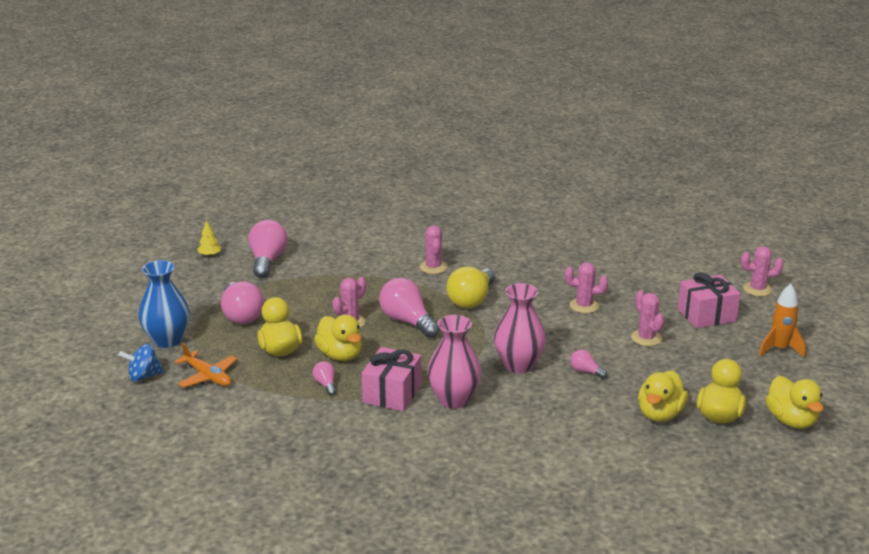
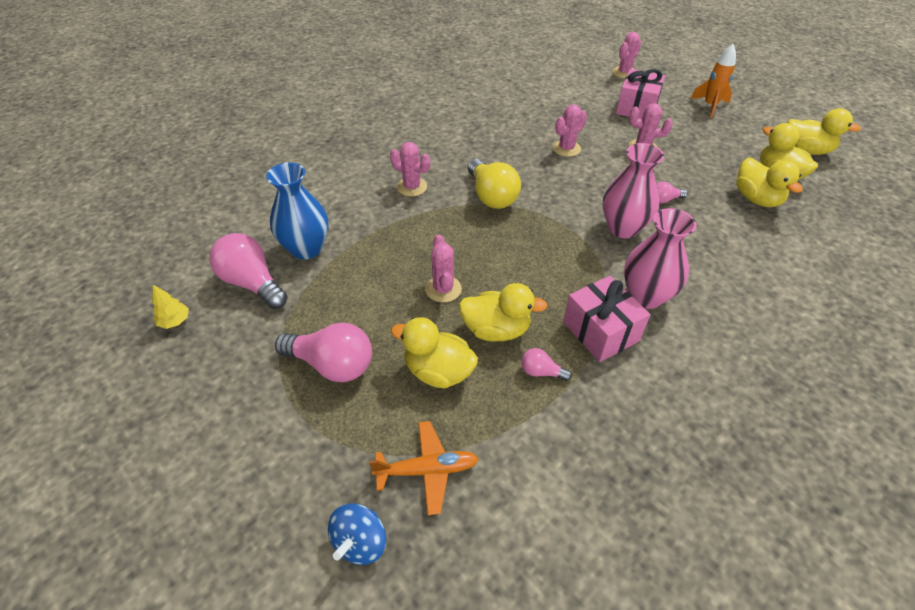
camera: 50 degrees left, 20 degrees up
(167, 340) = (305, 467): blue vase -> blue vase (306, 248)
(407, 321) = (484, 251): pink light bulb -> none

